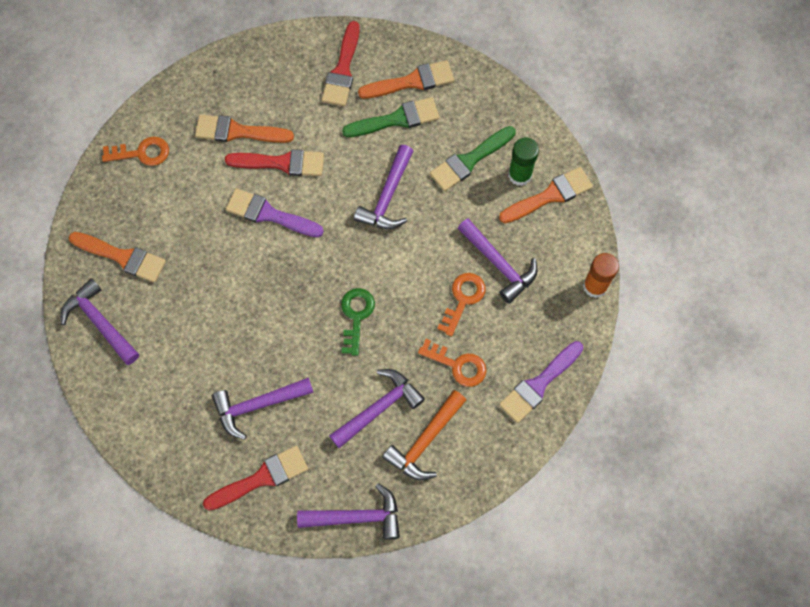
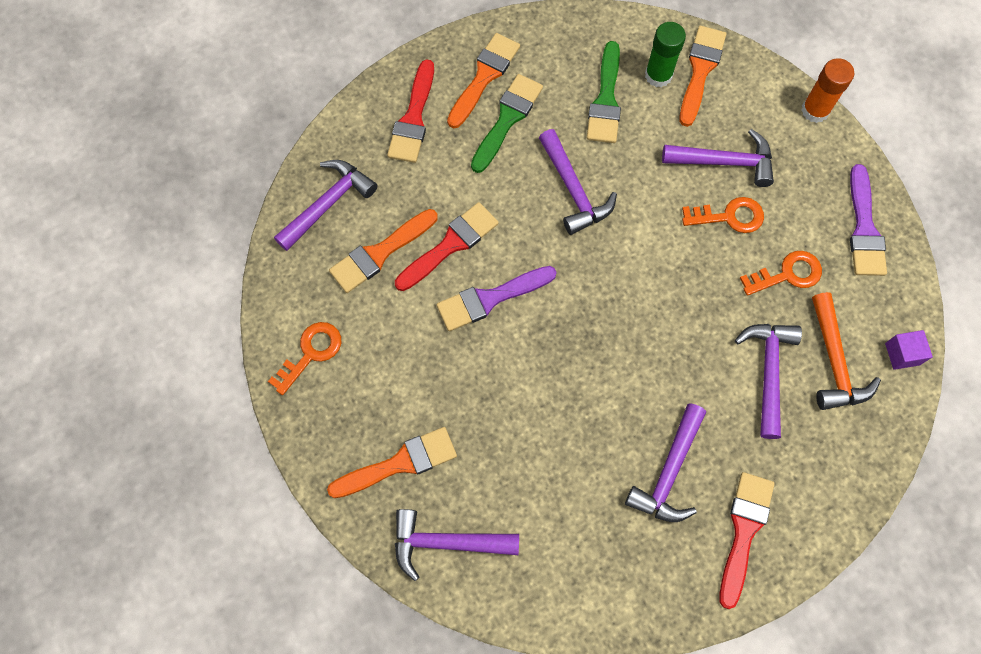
camera: 45 degrees left, 0 degrees up
(342, 70) = (413, 118): red brush -> red brush turned 45 degrees clockwise
(356, 315) = (662, 313): green key -> none
(357, 517) = (855, 480): purple hammer -> purple hammer (328, 203)
(463, 299) = (729, 216): orange key -> orange key turned 105 degrees clockwise
(472, 477) = (902, 354): none -> purple cube

